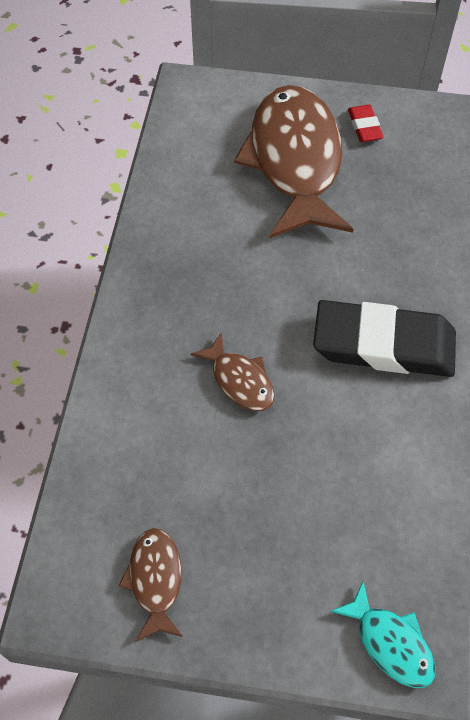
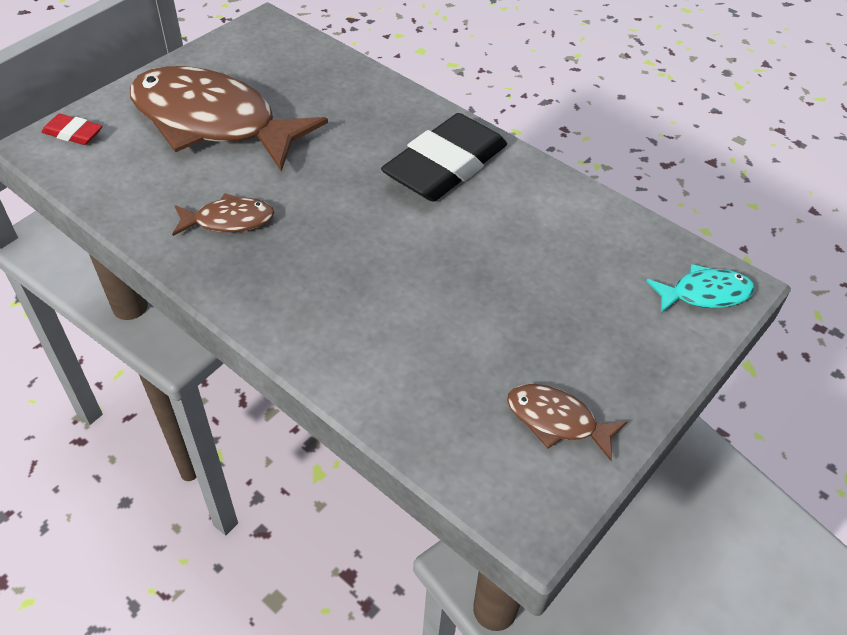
camera: 60 degrees left, 10 degrees down
(239, 380) = (402, 266): brown fish -> brown fish (229, 220)
(364, 126) = (225, 68): red eraser -> red eraser (73, 133)

